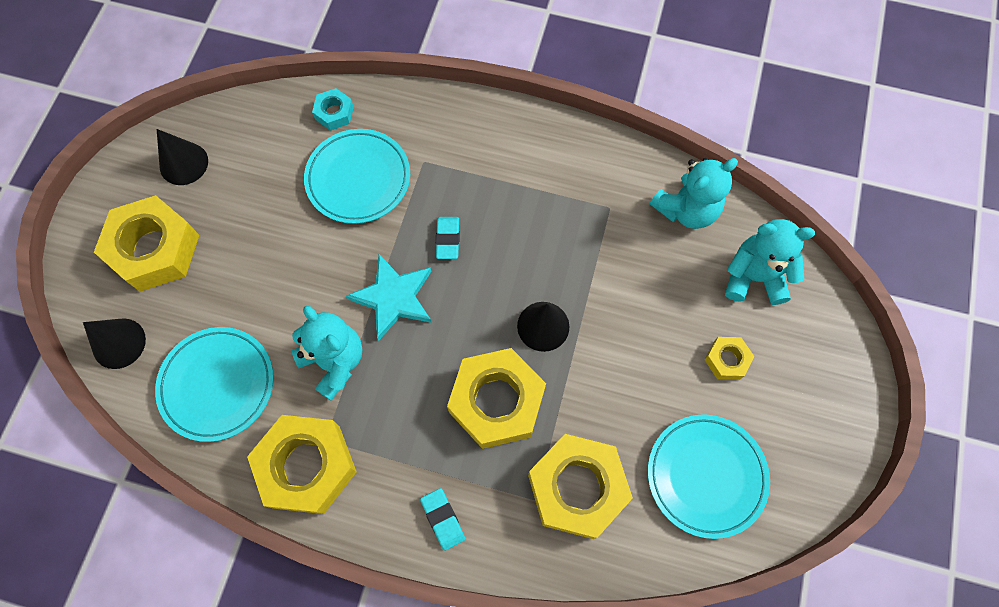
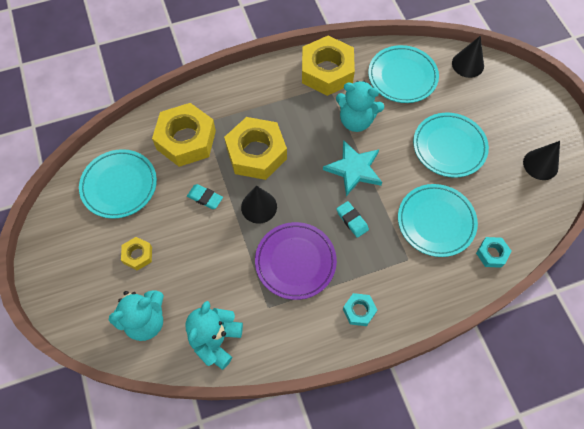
camera: 145 degrees right, 5 degrees down
(154, 249) = (502, 113): yellow nut -> none
(259, 250) = (449, 147): none -> turquoise plate
(443, 519) = (244, 89): turquoise eraser -> turquoise eraser (205, 198)
(517, 146) = (359, 311): none -> turquoise nut
(546, 235) = (295, 262): none -> purple plate

